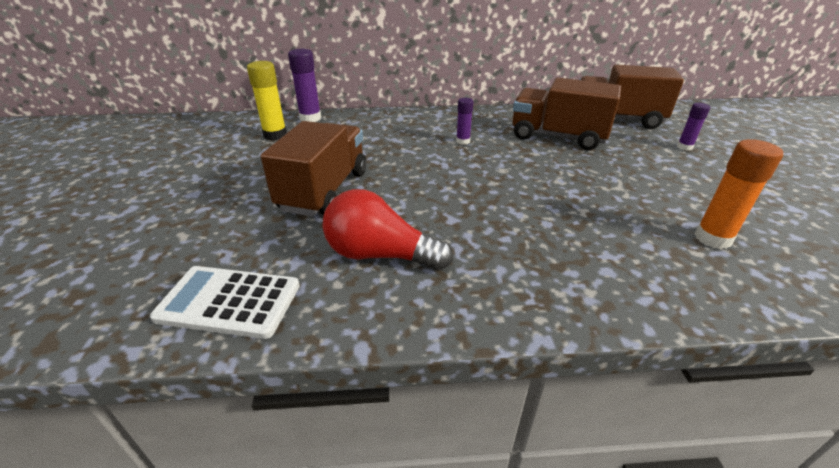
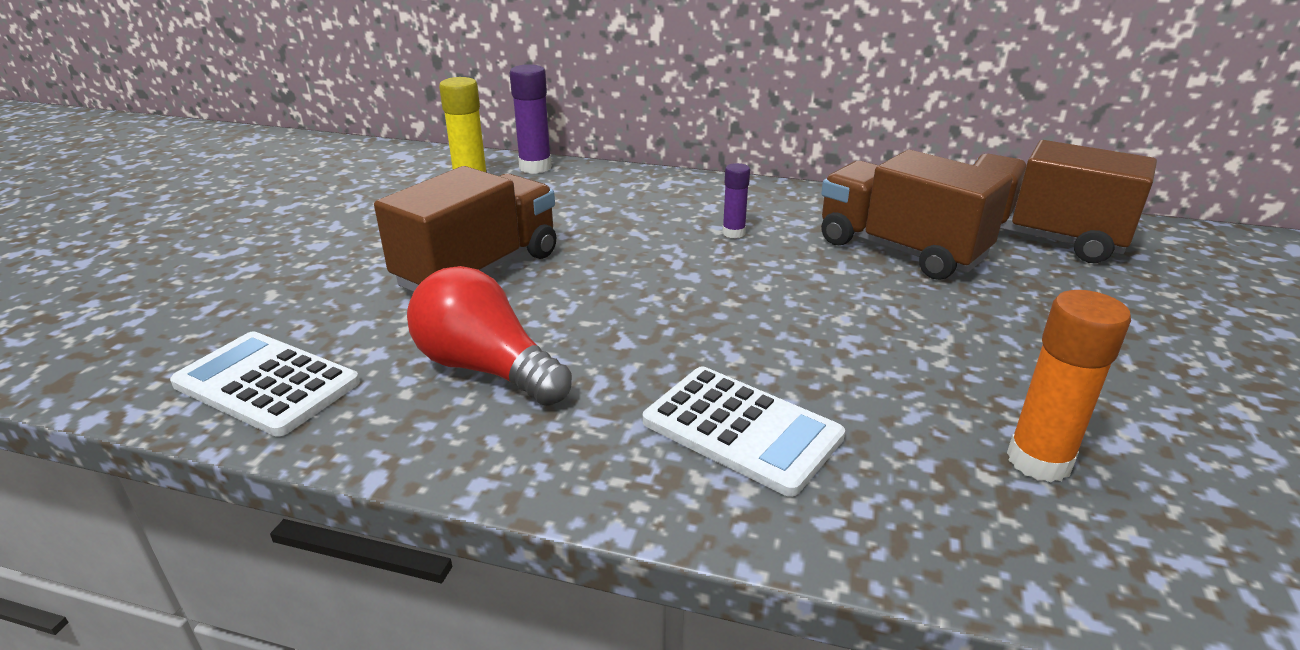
camera: 20 degrees right, 5 degrees down
(559, 257) = (741, 429): none -> white calculator
(684, 147) = (1131, 304): purple glue stick -> none

